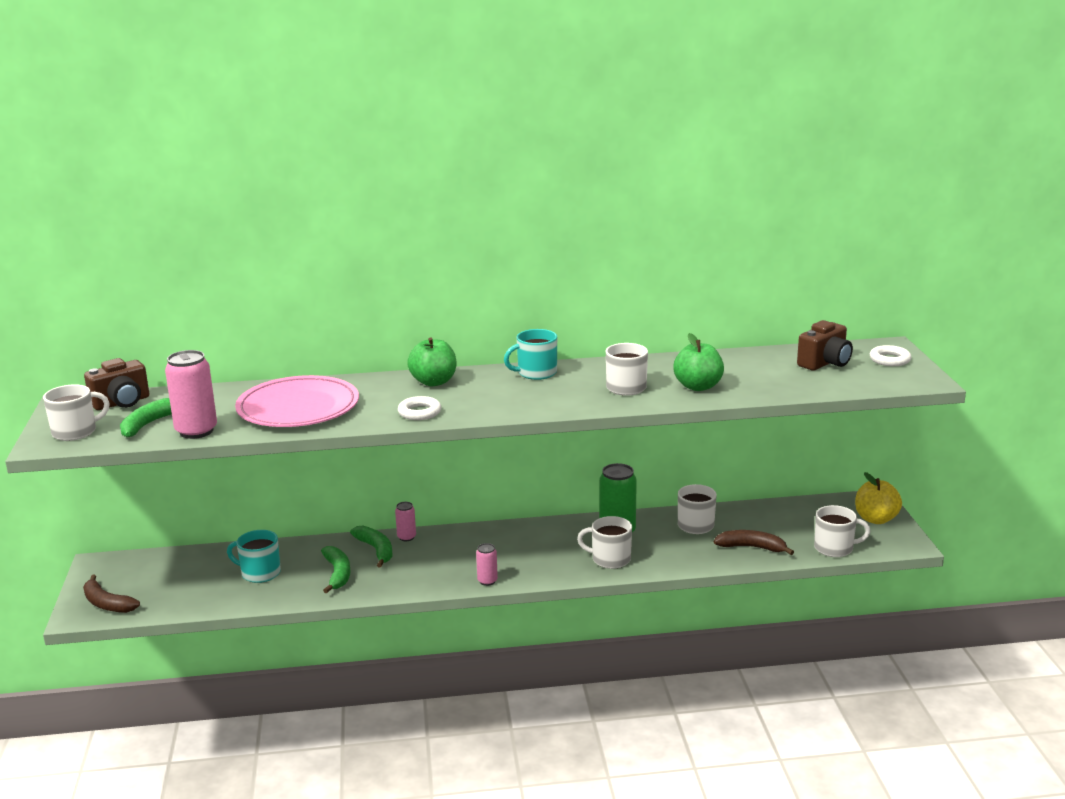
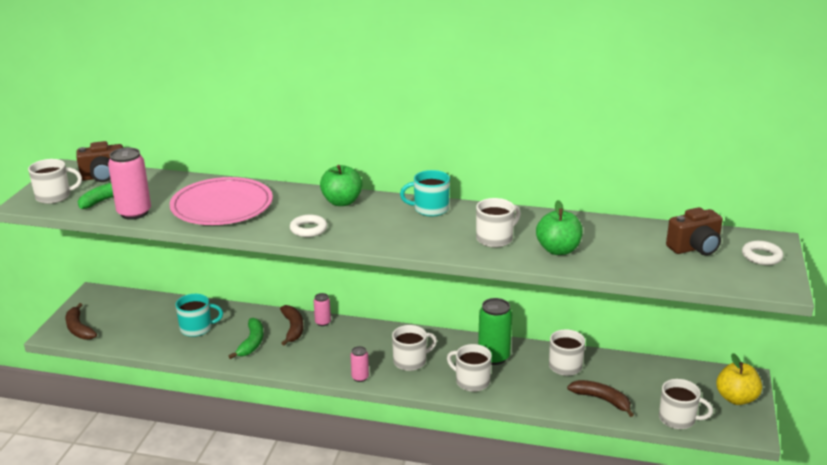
camera: 20 degrees right, 5 degrees up
(259, 573) = (197, 328): turquoise mug -> turquoise mug turned 135 degrees clockwise
(376, 550) = (293, 328): green banana -> brown banana
(532, 554) = (411, 361): none -> white mug

